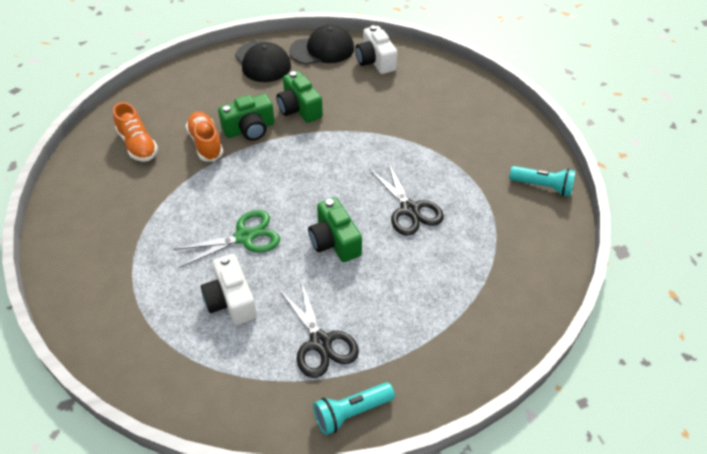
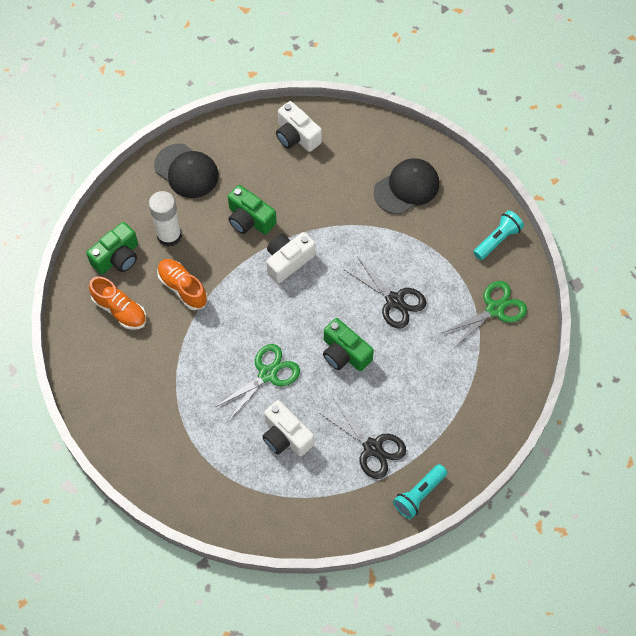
camera: 20 degrees left, 15 degrees up
(219, 102) = (169, 235): none -> white glue stick
(250, 129) = (215, 258): green camera -> green camera (117, 257)
(318, 149) = (288, 261): none -> white camera
(322, 49) = (238, 136): black cap -> black cap (406, 188)
(518, 247) = (495, 309): none -> green scissors
(543, 187) = (497, 240): turquoise flashlight -> turquoise flashlight turned 45 degrees counterclockwise

